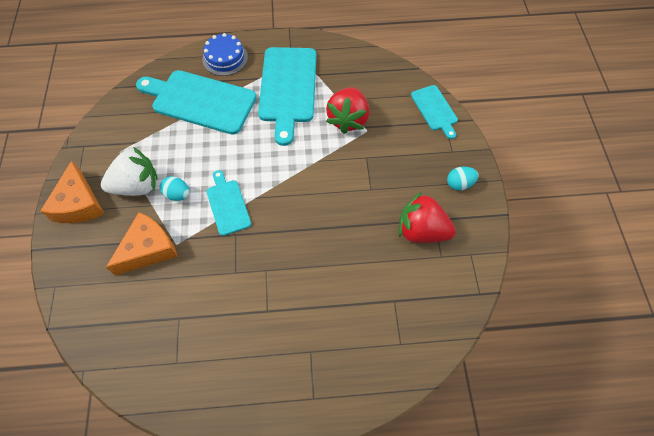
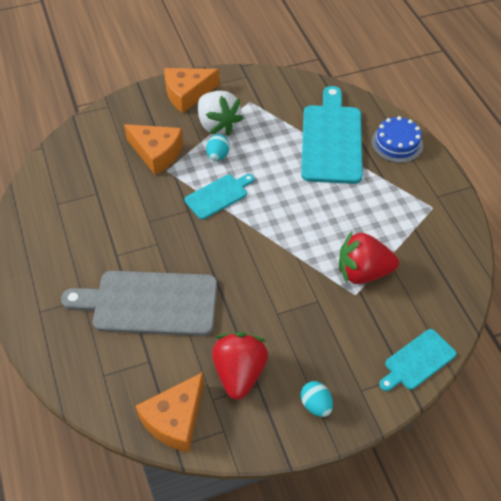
camera: 75 degrees right, 10 degrees down
(288, 88) = (381, 207): turquoise cutting board -> none
(332, 289) = (149, 303): none -> grey cutting board
(455, 289) = (175, 419): none -> orange cheese

